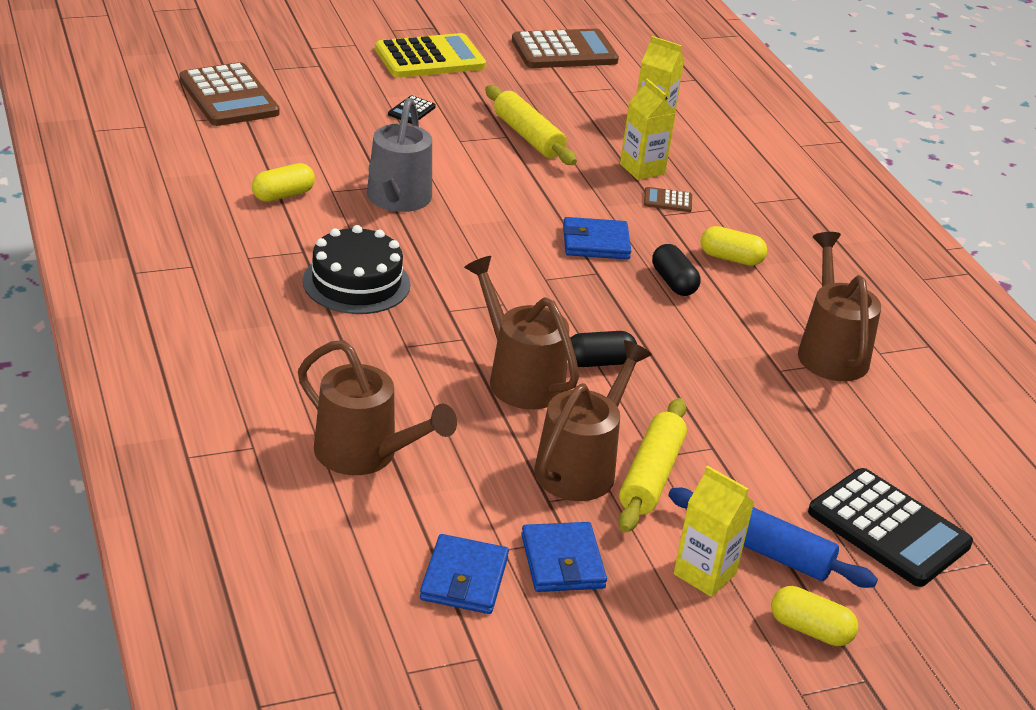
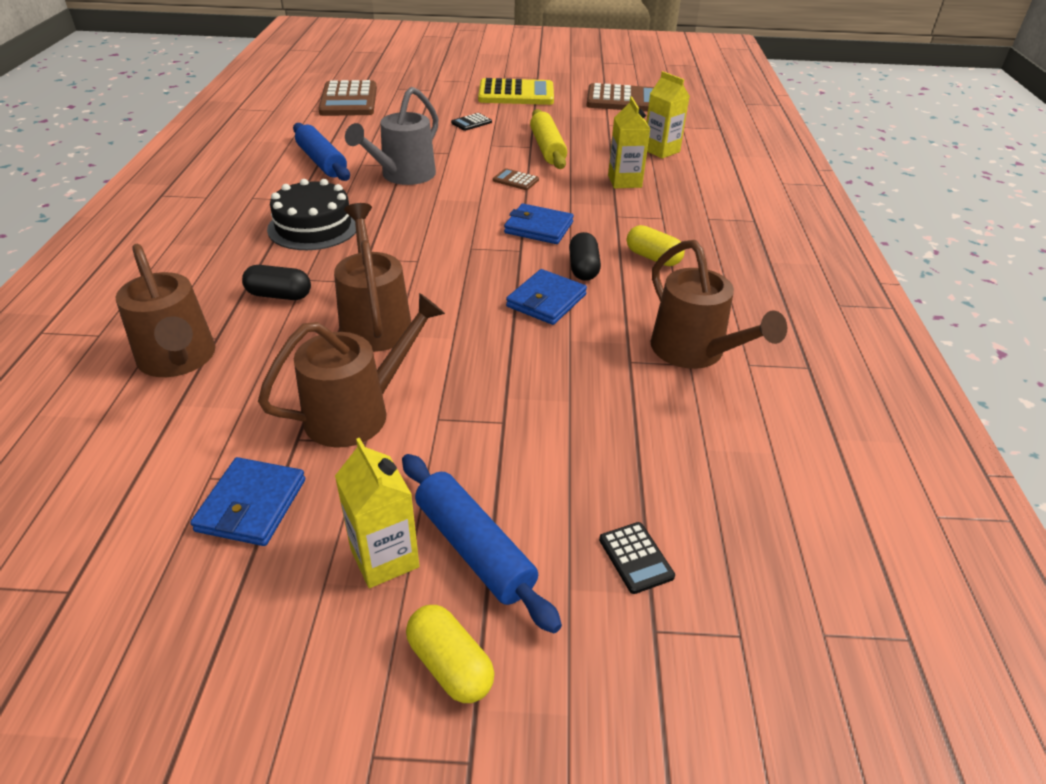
camera: 25 degrees right, 5 degrees up
(283, 195) = (322, 162): yellow capsule -> blue rolling pin
(464, 579) = (142, 498): blue wallet -> blue wallet (546, 301)
(599, 362) = (458, 322): black capsule -> black capsule (279, 295)
(651, 476) = (417, 437): yellow rolling pin -> none
(667, 201) = (628, 206): brown calculator -> brown calculator (515, 180)
(829, 351) = (695, 353): brown watering can -> brown watering can turned 135 degrees clockwise
(888, 528) = (636, 558): black calculator -> black calculator, size x0.44

